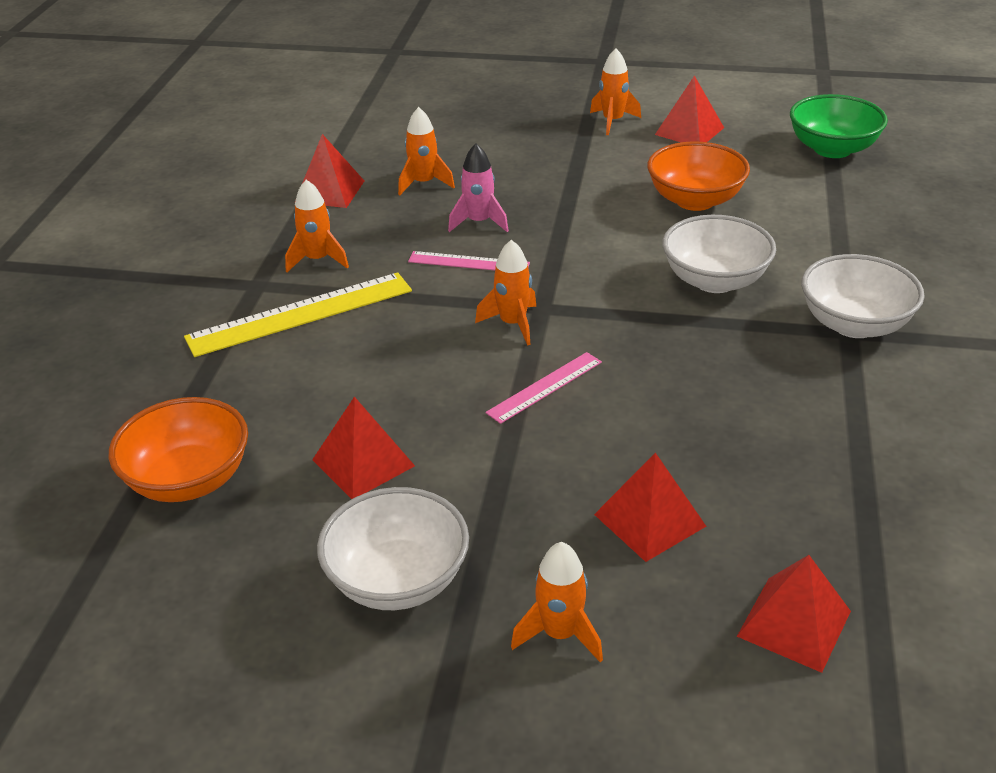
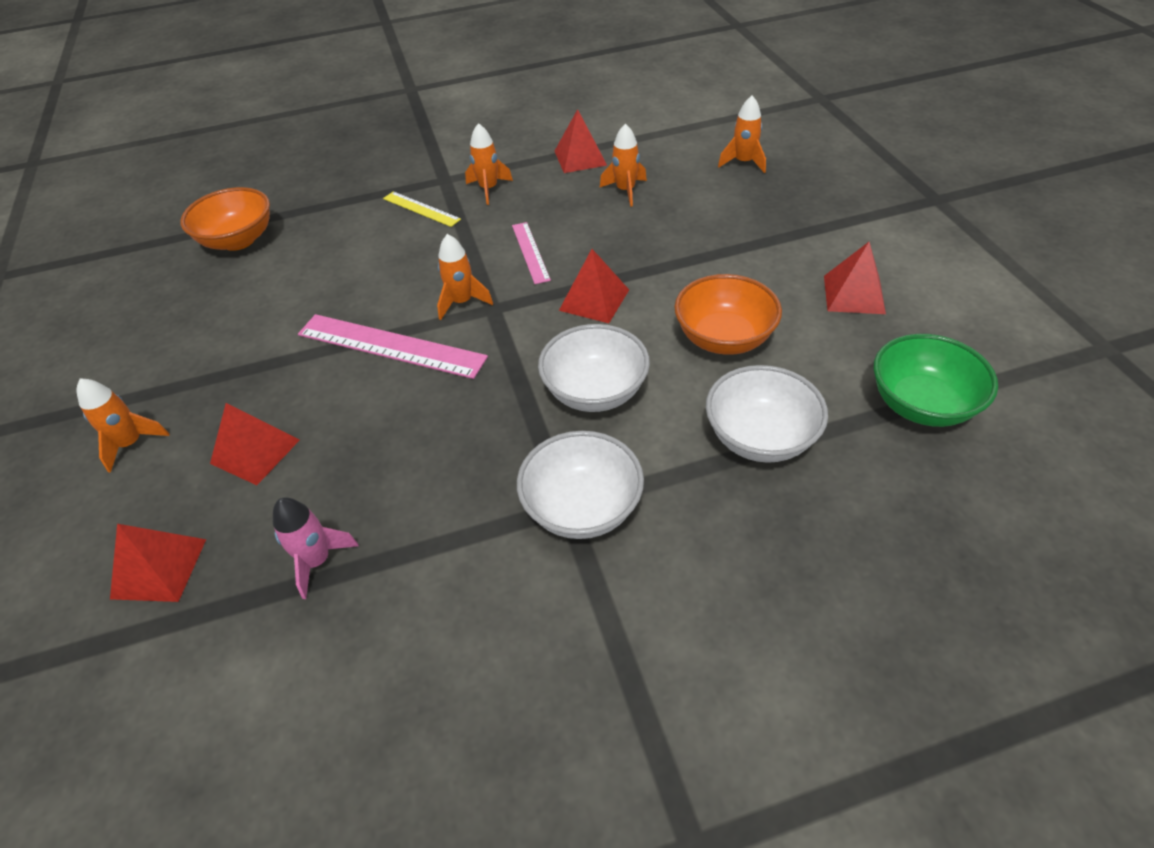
camera: 65 degrees right, 10 degrees up
(300, 314) = (421, 209): yellow ruler -> yellow ruler, size x0.56
(363, 462) = (275, 296): red pyramid -> red pyramid (594, 300)
(398, 580) = (169, 354): white bowl -> white bowl (760, 437)
(479, 222) = (590, 236): pink rocket -> pink rocket (317, 561)
(545, 387) = (391, 345): pink ruler -> pink ruler, size x1.79
(612, 121) = (822, 244): orange rocket -> orange rocket (743, 162)

